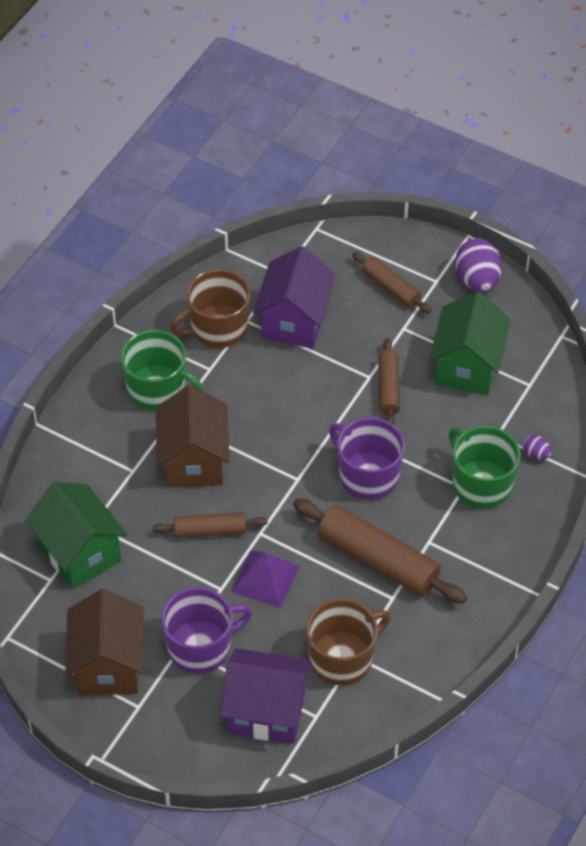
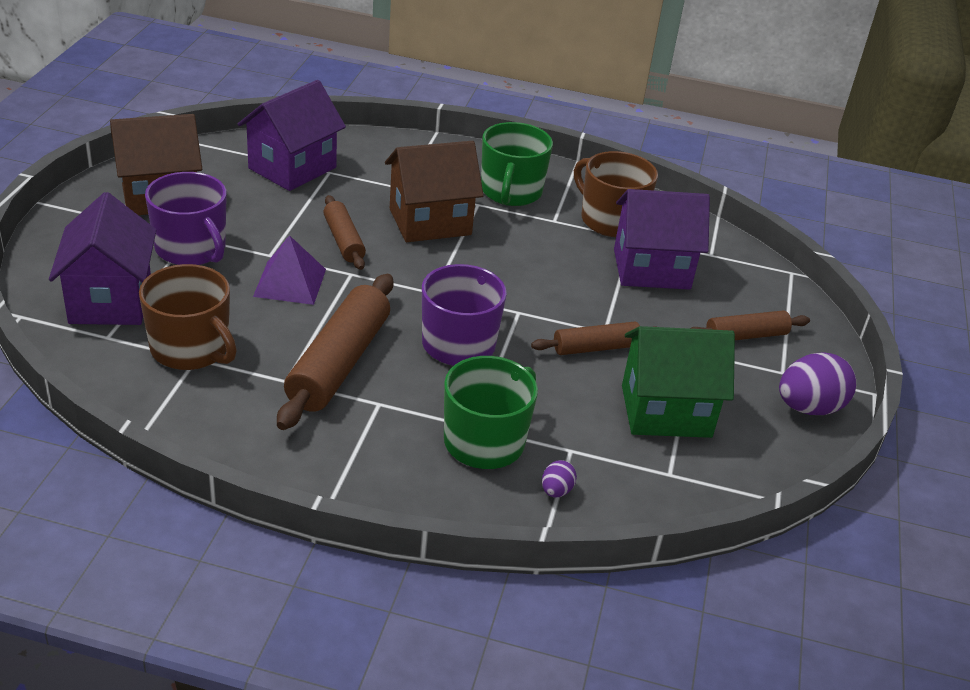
camera: 70 degrees right, 15 degrees down
(79, 553) = (292, 168): green house -> purple house
(391, 288) = (746, 336): brown rolling pin -> brown rolling pin turned 45 degrees clockwise

